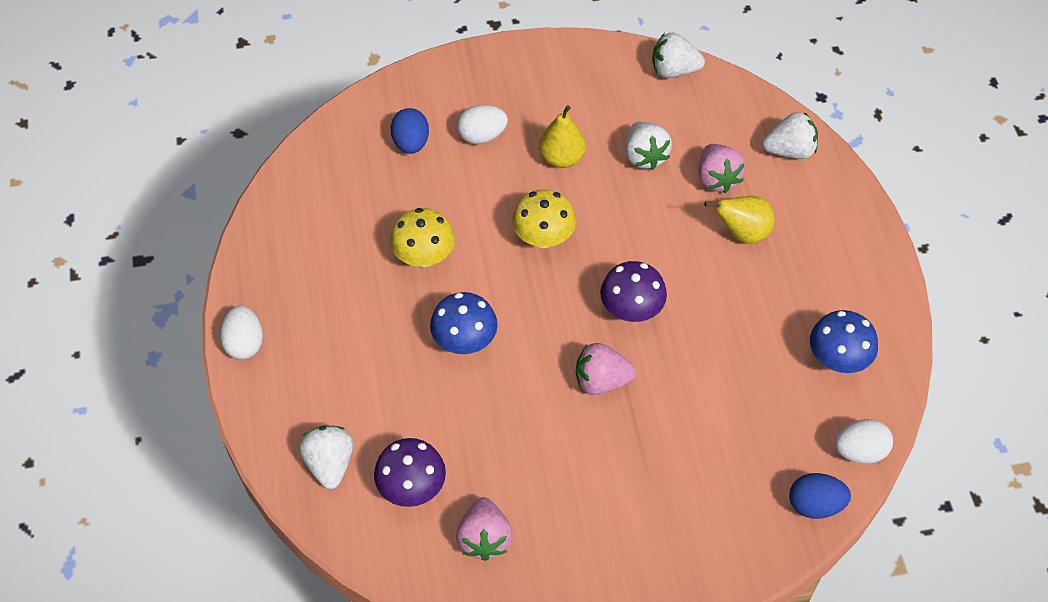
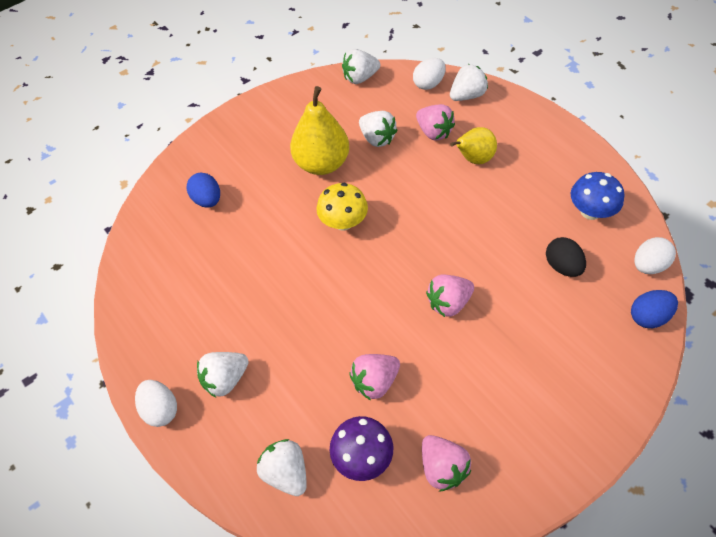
camera: 25 degrees left, 0 degrees up
(323, 345) = (225, 379): none -> white strawberry
(424, 256) = (265, 275): yellow mushroom -> none
(464, 341) = (333, 322): blue mushroom -> none
(470, 422) = (375, 381): none -> pink strawberry
(482, 136) = (256, 173): white egg -> white egg (428, 84)
(561, 158) = (322, 163): yellow pear -> yellow pear, size x1.60
(631, 310) = (436, 243): purple mushroom -> none
(757, 403) = (562, 266): none -> black egg

